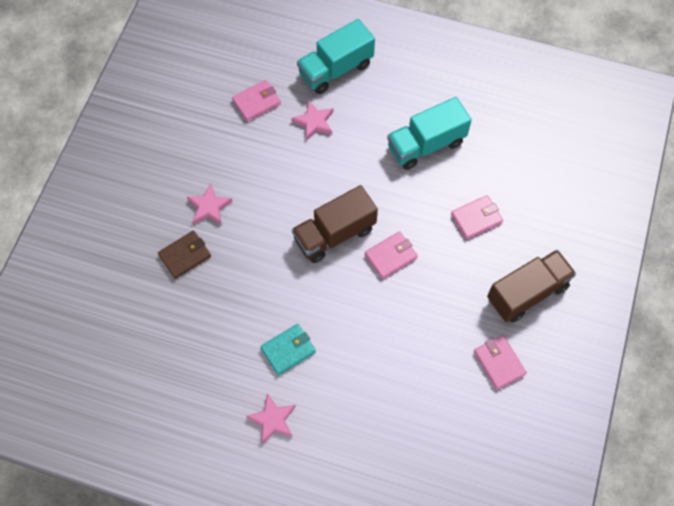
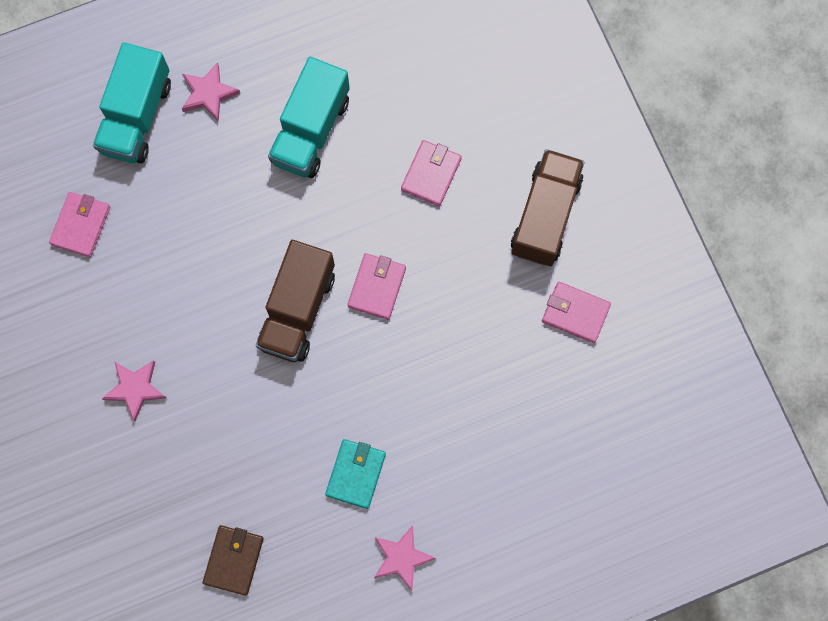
camera: 40 degrees left, 10 degrees up
(185, 256) = (157, 464): brown wallet -> brown wallet (234, 560)
(314, 122) = (166, 199): pink star -> pink star (208, 94)

